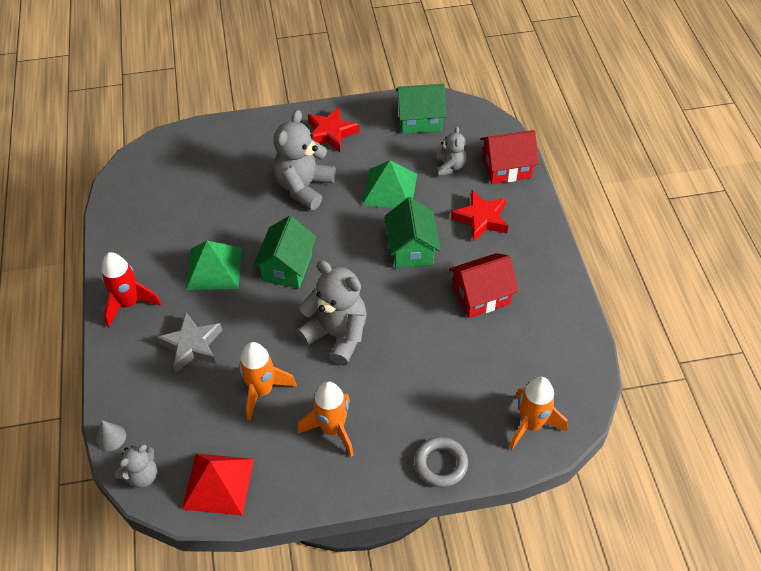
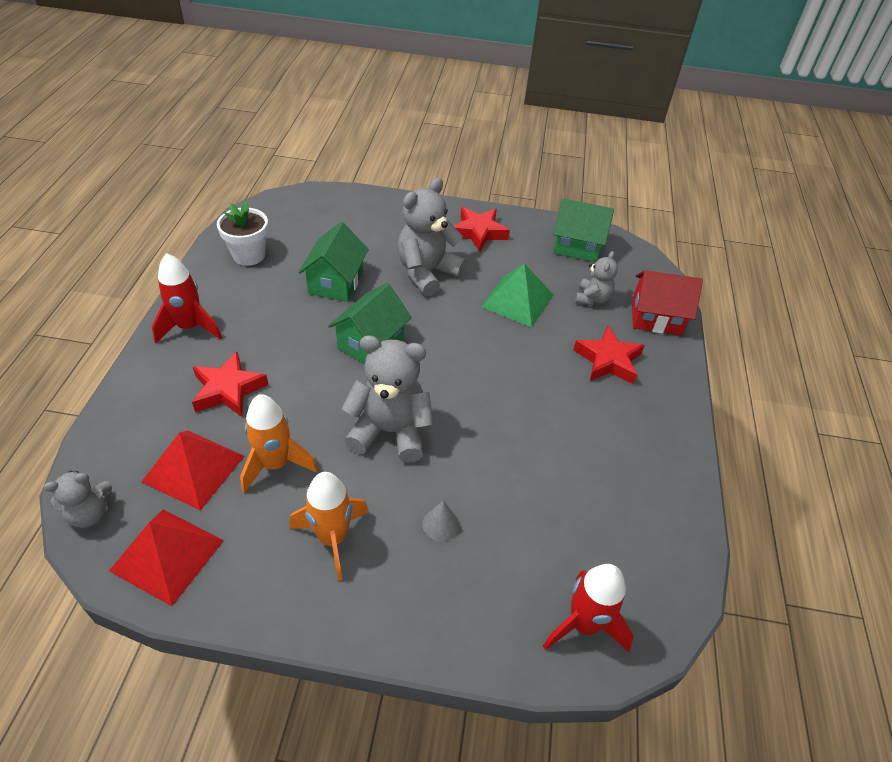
camera: 15 degrees right, 5 degrees down
(111, 437) = (85, 457): grey cone -> grey cone (440, 524)
(141, 220) = (249, 255): none -> white flower pot
(192, 345) = (228, 389): grey star -> red star
(201, 416) = (193, 468): none -> red pyramid
(214, 268) = (294, 320): green pyramid -> none
(337, 335) = (390, 431): grey teddy bear -> grey teddy bear turned 45 degrees counterclockwise
(411, 249) = (515, 367): green house -> green house (336, 282)
(441, 464) = (445, 633): grey ring -> none
(481, 296) = (577, 443): red house -> none
(531, 424) = (583, 624): orange rocket -> red rocket

